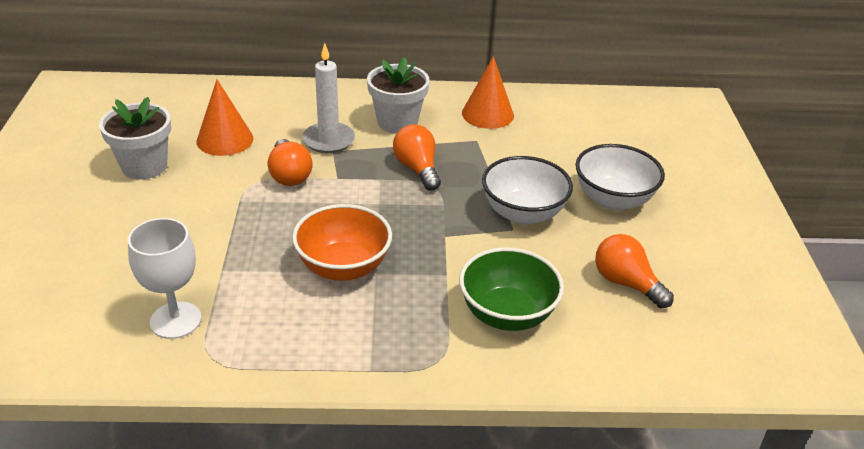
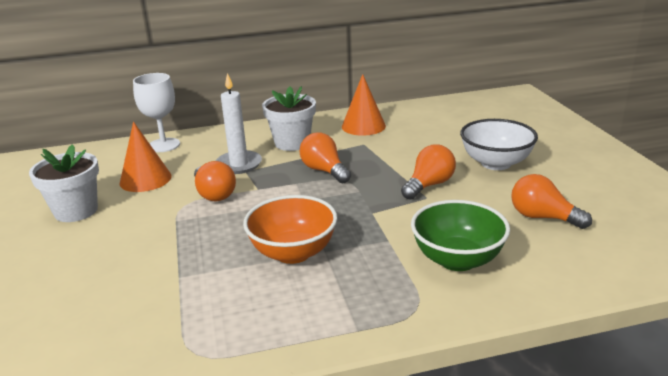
camera: 10 degrees left, 10 degrees down
(175, 320) = (147, 328): white goblet -> white goblet (164, 145)
(523, 213) = (429, 185): white bowl -> orange light bulb

